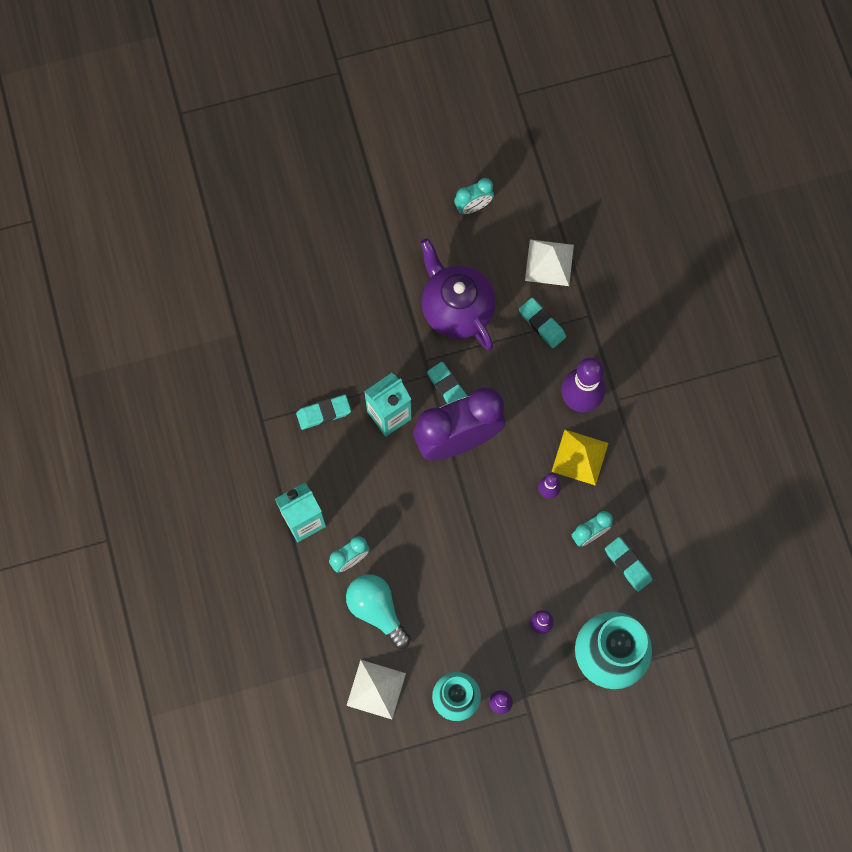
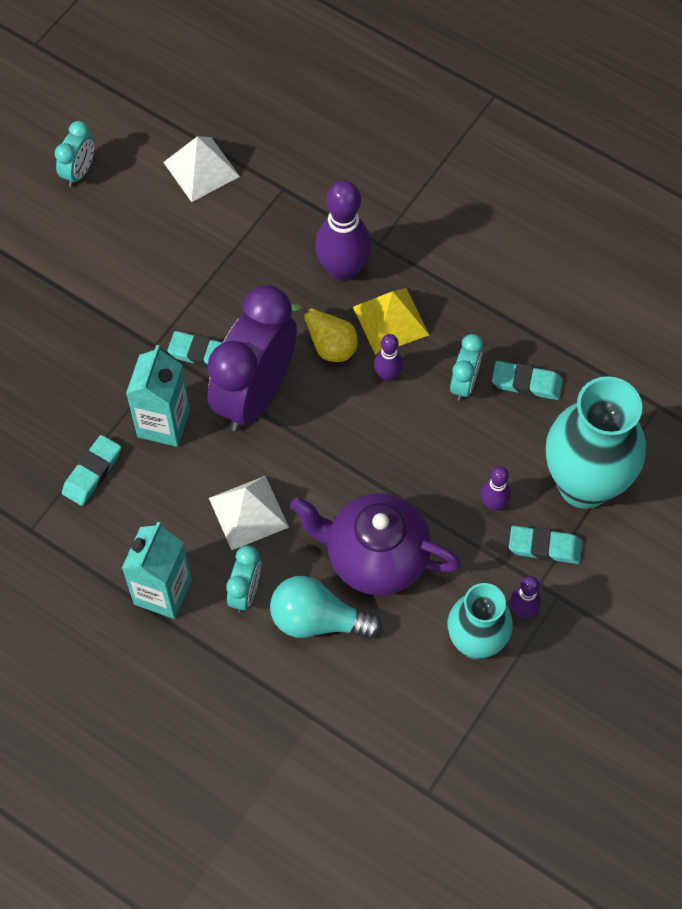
camera: 40 degrees left, 10 degrees down
(376, 689) = (386, 698): white pyramid -> white pyramid (248, 512)
(456, 309) = (145, 275): purple teapot -> purple teapot (375, 557)
(527, 444) = (329, 346): none -> yellow pear
(542, 324) = (244, 228): turquoise eraser -> turquoise eraser (544, 547)

